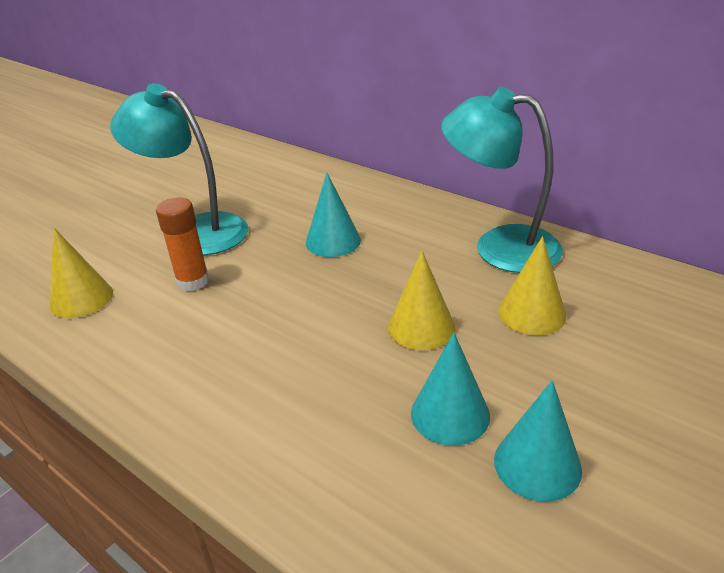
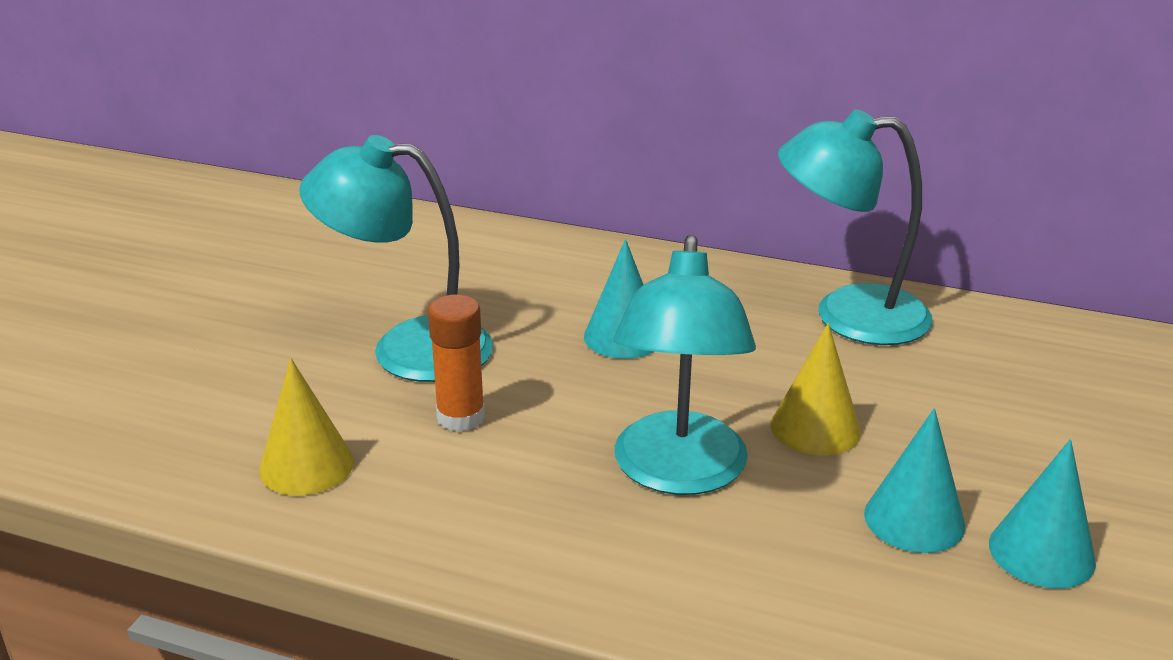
camera: 20 degrees left, 5 degrees down
(302, 345) = (678, 473): none -> turquoise lamp
(531, 313) = (936, 391): yellow cone -> none

